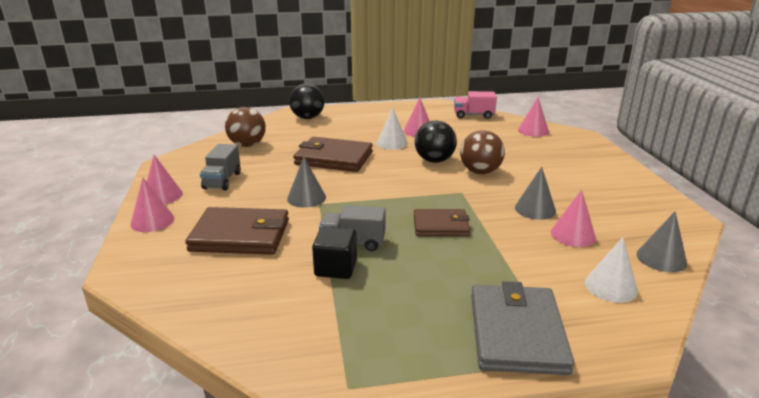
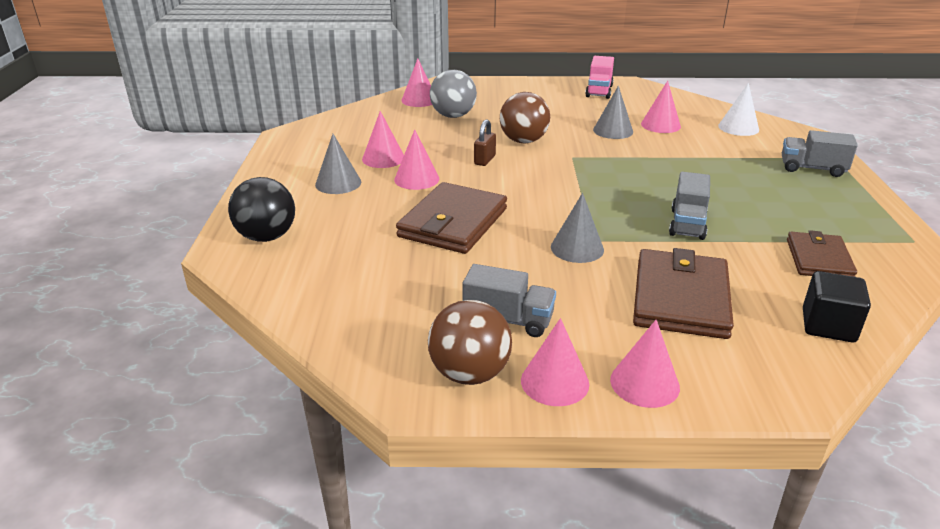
camera: 80 degrees left, 5 degrees up
(247, 145) = (364, 298): brown ball -> brown ball (469, 373)
(336, 268) = (741, 237): black cube -> black cube (828, 326)
(392, 143) = (416, 179): white cone -> pink cone
(434, 160) = (484, 160): black ball -> brown padlock
(441, 225) = (647, 175): brown wallet -> brown wallet (819, 259)
(473, 115) = (348, 121): pink truck -> pink truck (599, 91)
(511, 144) = (453, 116): none -> grey ball
(517, 332) = (812, 169): grey wallet -> grey truck
(661, 258) = (694, 104): grey cone -> grey cone (338, 183)

